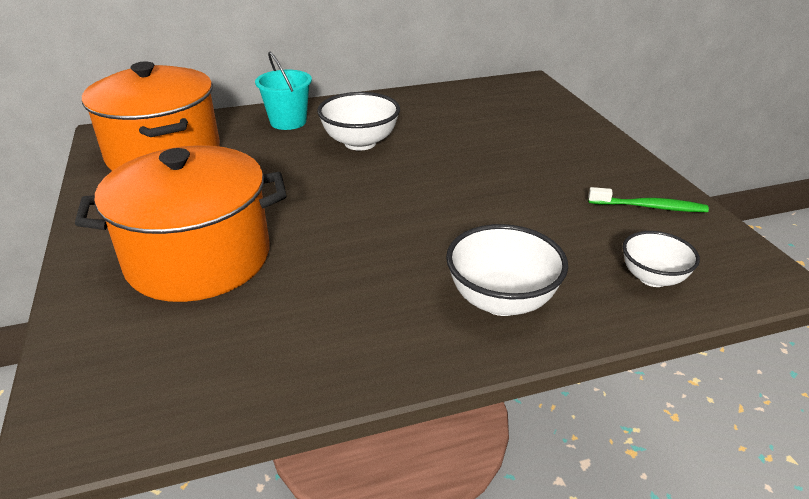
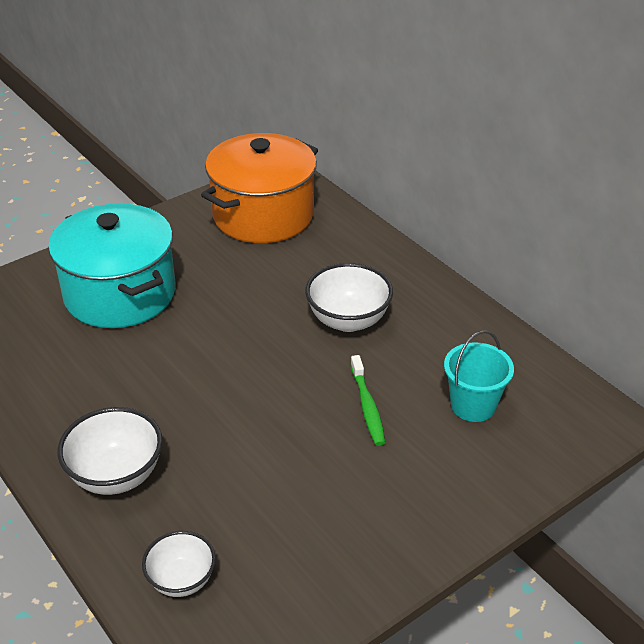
camera: 70 degrees right, 5 degrees up
(198, 258) = (120, 293): orange pot -> turquoise pot
(288, 122) = (365, 260): turquoise bucket -> turquoise bucket (473, 405)
(649, 207) = (319, 571): green toothbrush -> green toothbrush (367, 406)

